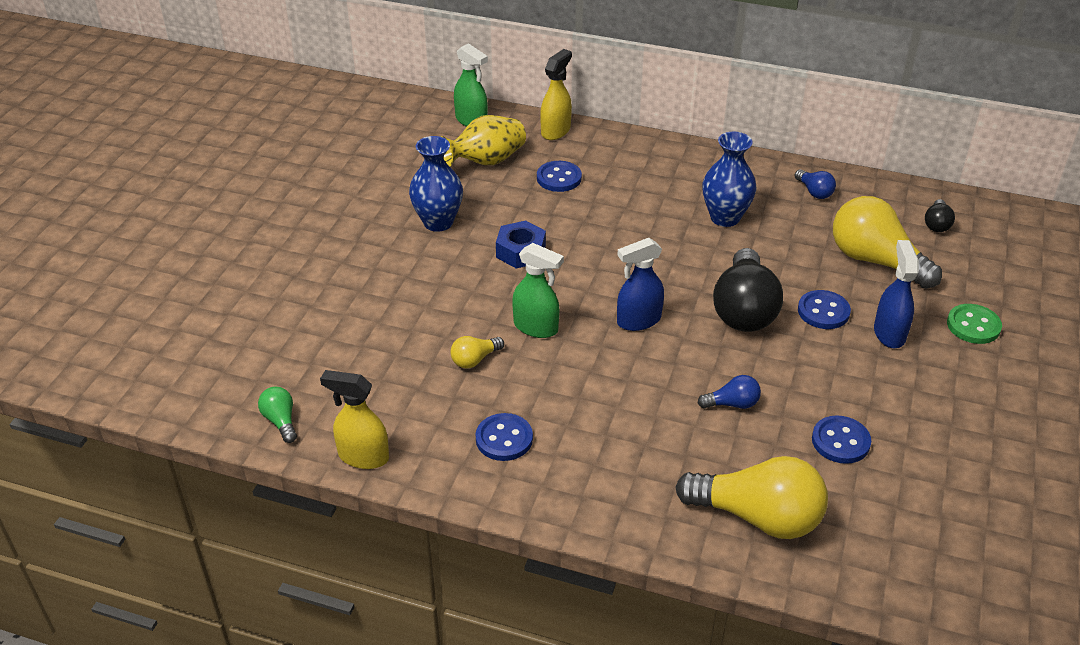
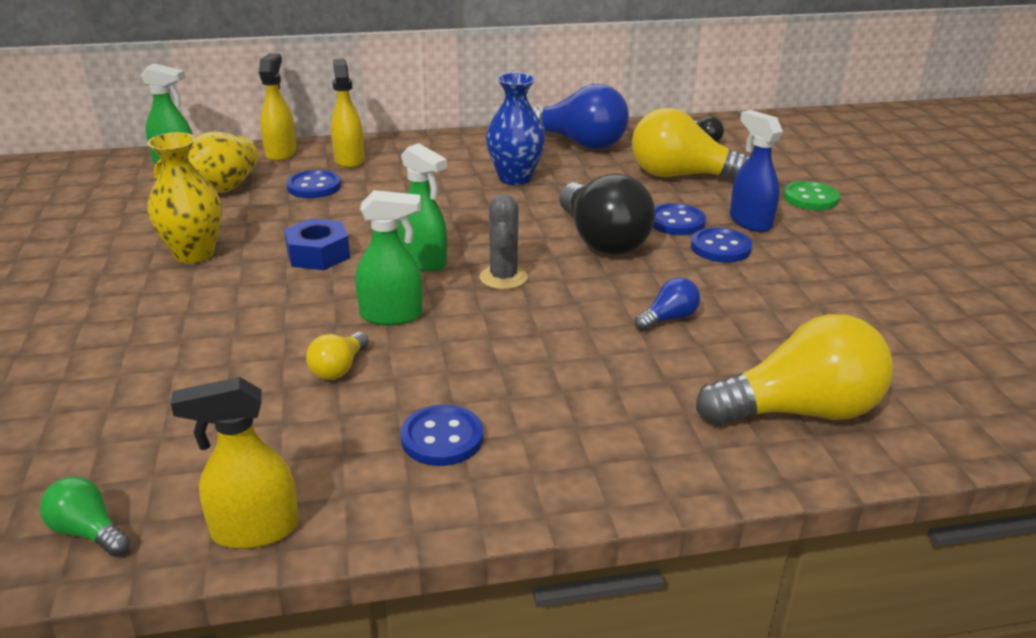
camera: 30 degrees left, 10 degrees down
(438, 222) = (194, 254): blue vase -> yellow vase
(591, 284) = (424, 261): none -> green spray bottle
(604, 154) = (349, 159): none -> yellow spray bottle
(638, 321) = (503, 278): blue spray bottle -> grey cactus
(814, 192) = (579, 143): blue light bulb -> blue light bulb, size x2.17
(840, 441) = (802, 316): blue button -> blue button (720, 248)

